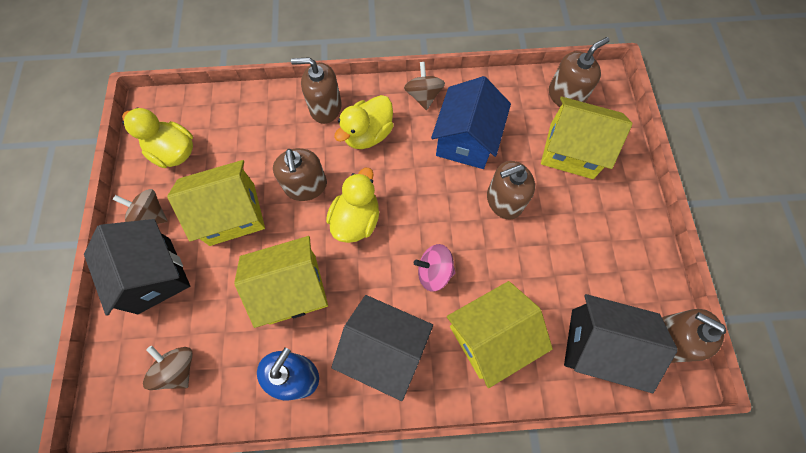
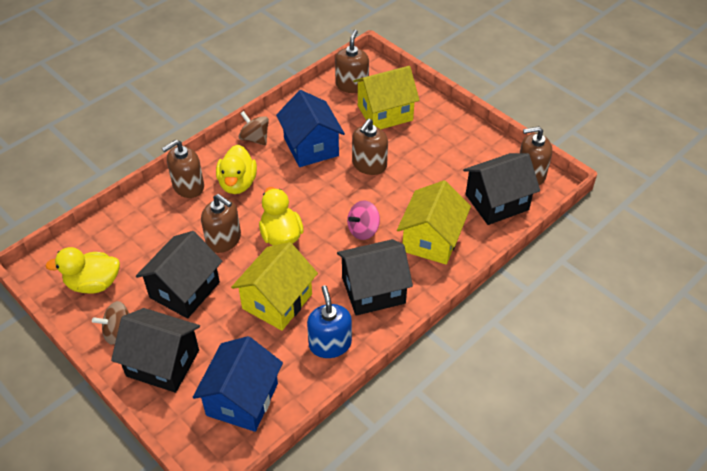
camera: 40 degrees left, 20 degrees down
(178, 368) = (242, 399): brown spinning top -> blue house
(232, 214) = (184, 290): yellow house -> black house

